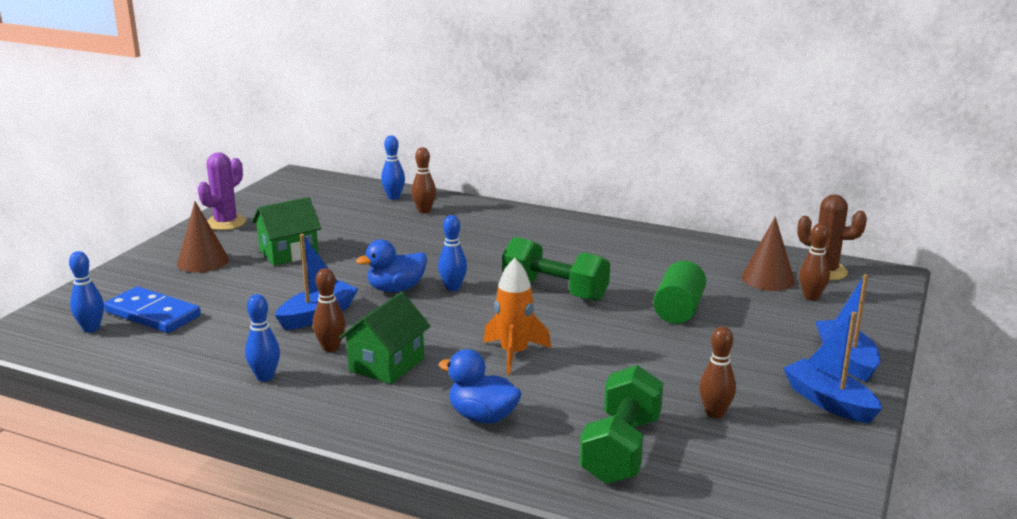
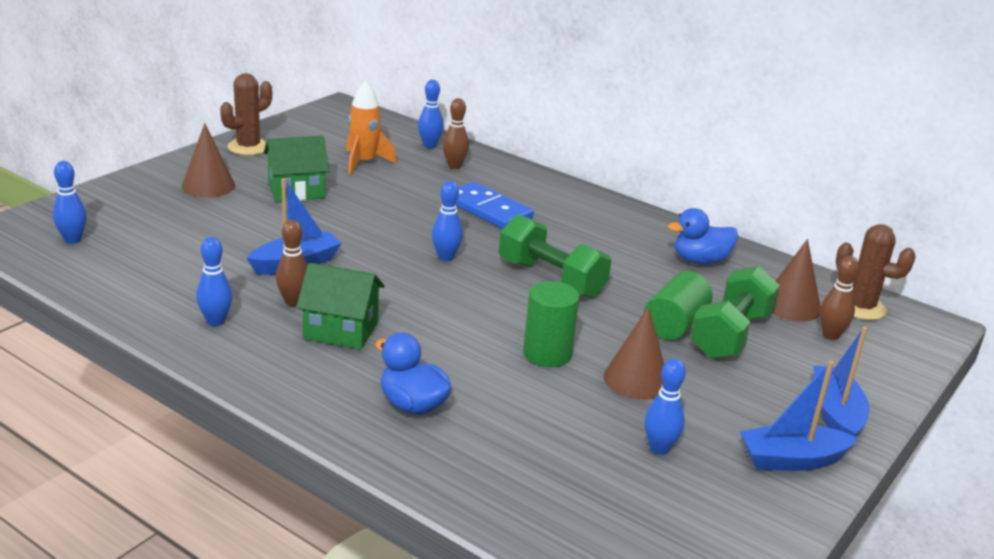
camera: 10 degrees right, 5 degrees up
(153, 314) = (137, 234): blue domino -> blue domino (488, 210)
(225, 223) = (248, 147): purple cactus -> brown cactus
(386, 364) = (341, 330): green house -> green house turned 60 degrees clockwise
(396, 289) = (387, 248): blue duck -> blue duck (700, 260)
(514, 354) = (476, 342): orange rocket -> orange rocket (364, 163)
(581, 353) = (547, 354): none -> green cylinder
(621, 449) = (540, 469): green dumbbell -> green dumbbell (730, 335)
(668, 360) = (636, 380): none -> brown cone
(715, 413) = (659, 448): brown bowling pin -> blue bowling pin
(829, 402) = (792, 460): blue boat -> blue boat turned 75 degrees counterclockwise

